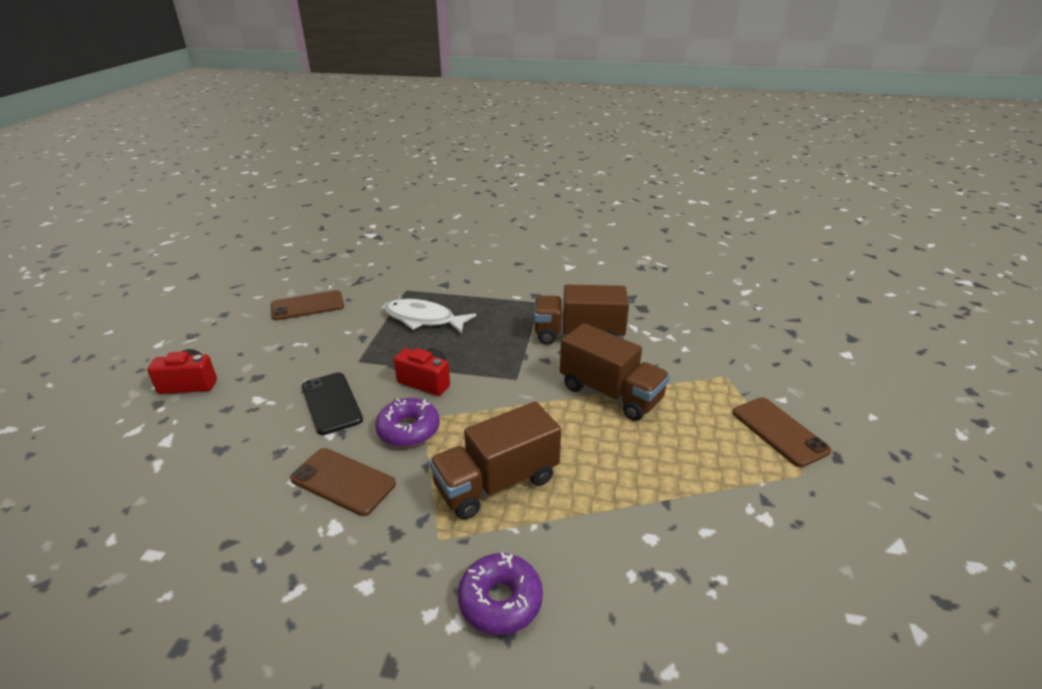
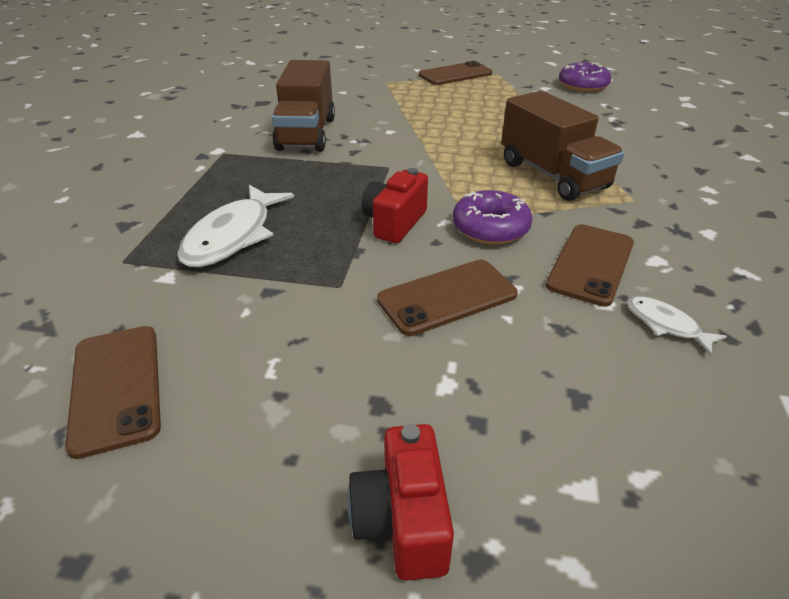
camera: 90 degrees left, 5 degrees up
(257, 508) = (665, 325): none -> white fish
(331, 403) = (447, 297): black phone -> brown phone
(500, 600) = (675, 172): purple donut -> purple donut (583, 85)
(610, 393) = (413, 124): brown truck -> none

